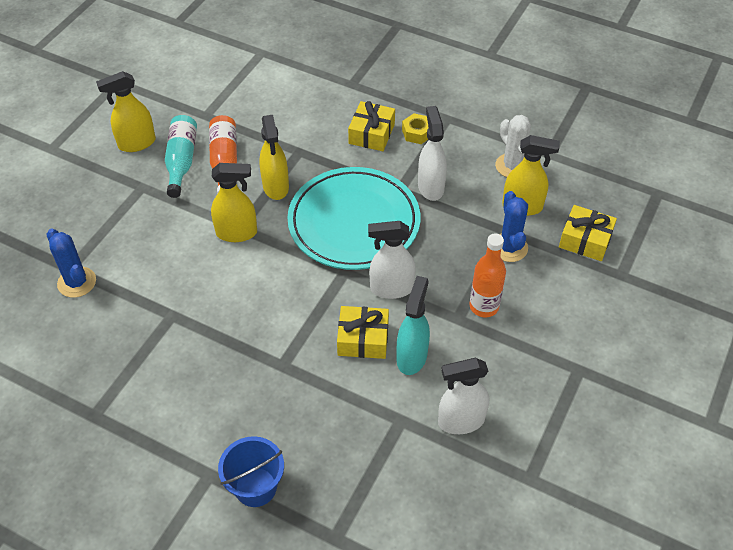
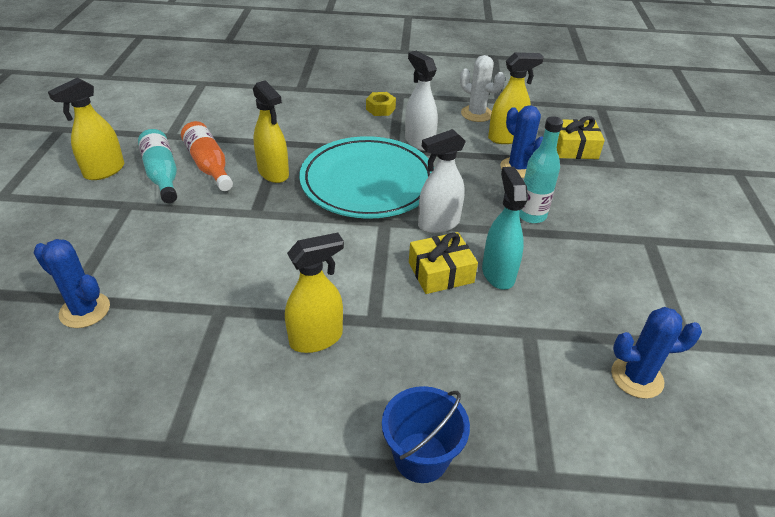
camera: 25 degrees left, 10 degrees down
(237, 233) = (254, 218): yellow spray bottle -> yellow spray bottle (316, 338)
(371, 134) = (340, 117): yellow gift -> none
(460, 421) = (585, 314): white spray bottle -> none
(462, 491) = (637, 377): none -> blue cactus
(484, 306) = (531, 215): orange bottle -> turquoise bottle

